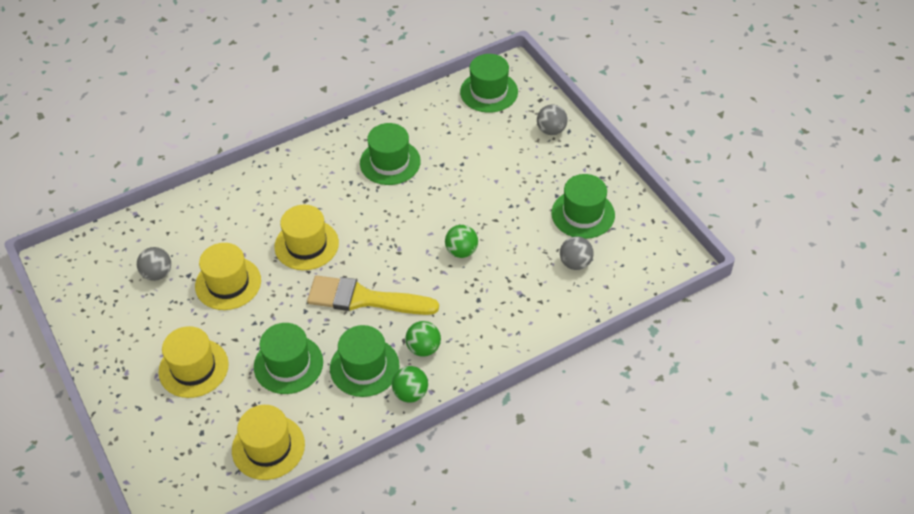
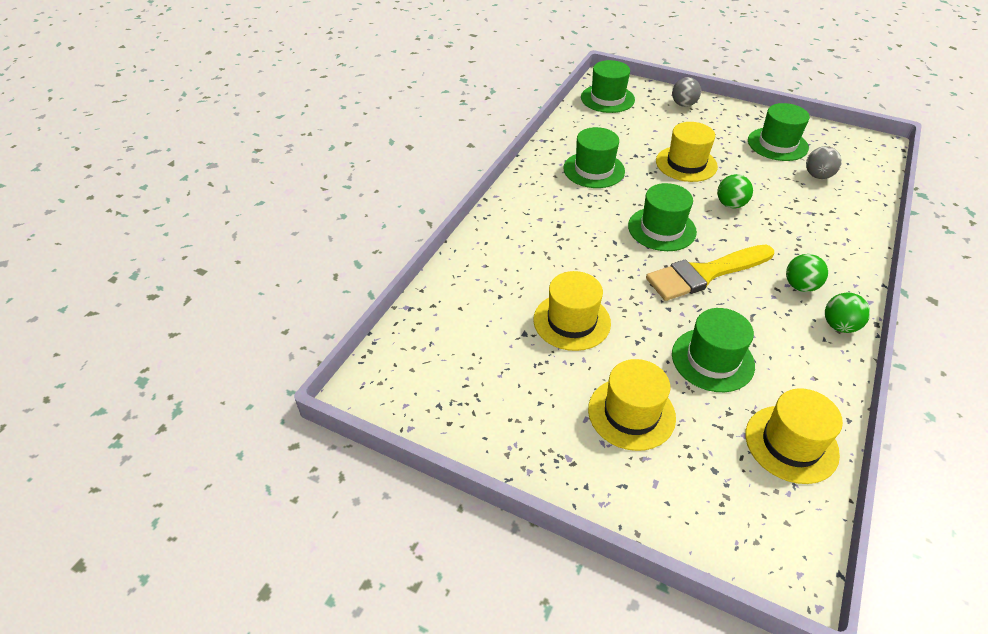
camera: 35 degrees left, 5 degrees down
(157, 273) = (492, 348): grey ball -> none
(306, 245) = (603, 257): yellow hat -> yellow hat (686, 164)
(364, 367) = (776, 326): green hat -> green hat (661, 229)

